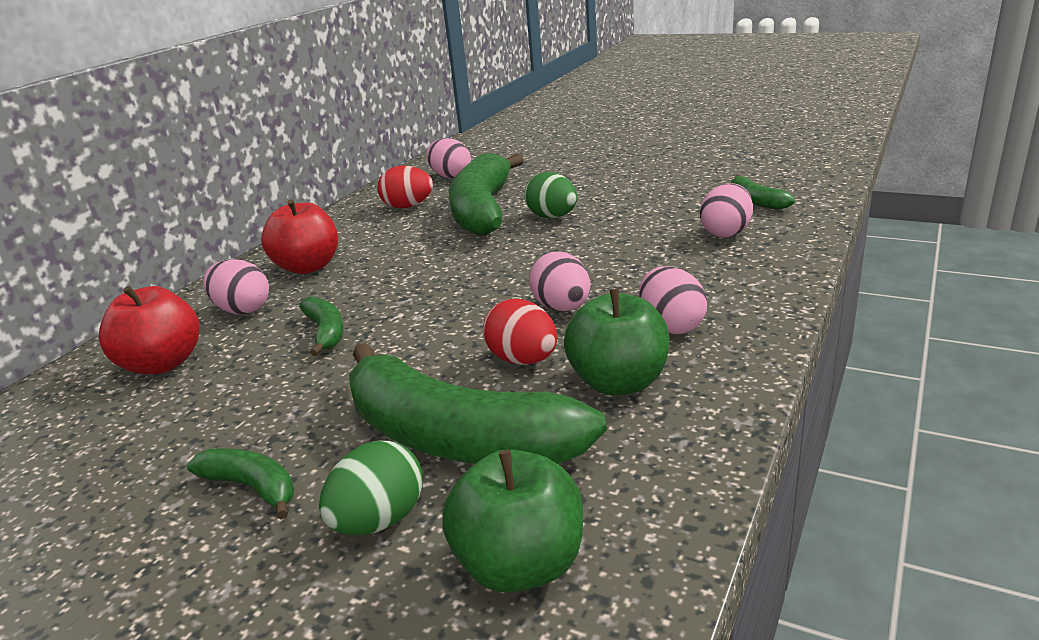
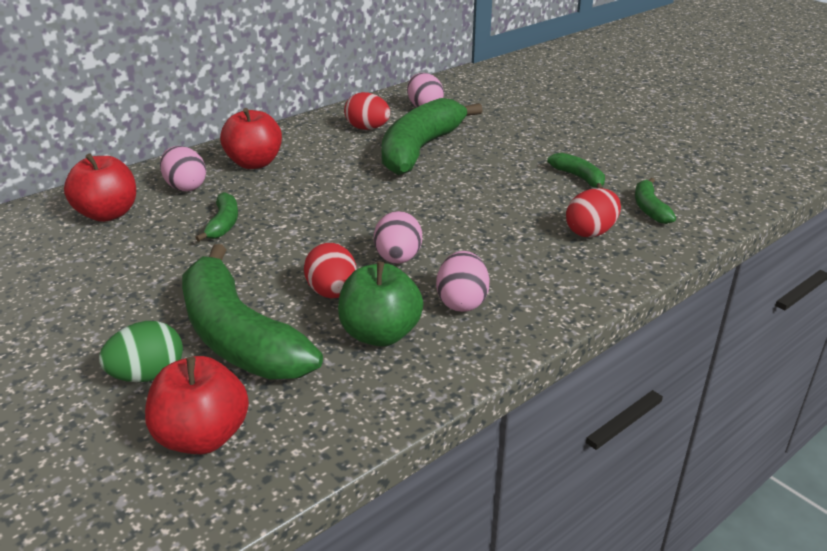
camera: 20 degrees right, 5 degrees up
(252, 487) = (95, 324): green banana -> green banana (579, 177)
(520, 564) = (202, 437): green apple -> red apple
(552, 217) = (467, 172): green egg -> none
(726, 233) = (591, 232): pink egg -> red egg

